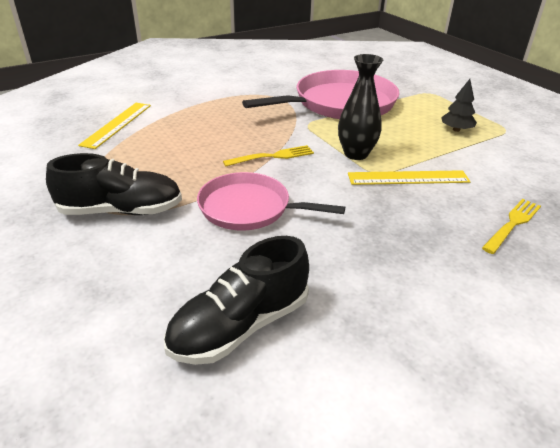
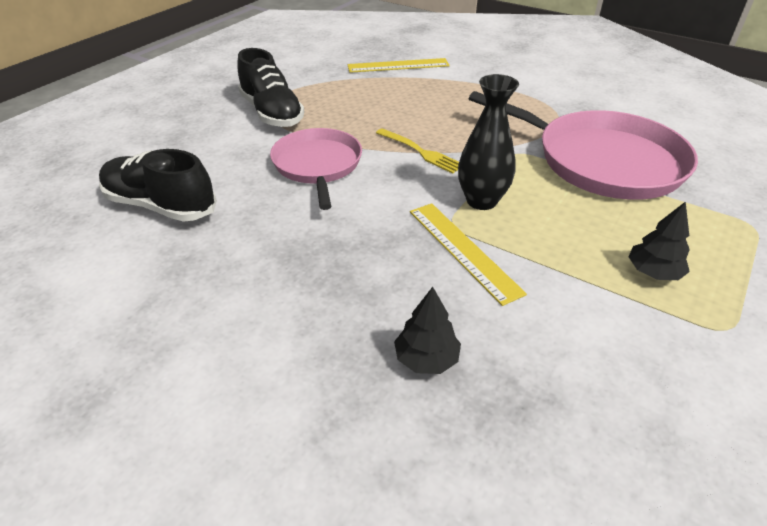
camera: 65 degrees right, 5 degrees up
(512, 224) = (426, 359): yellow fork -> black tree

